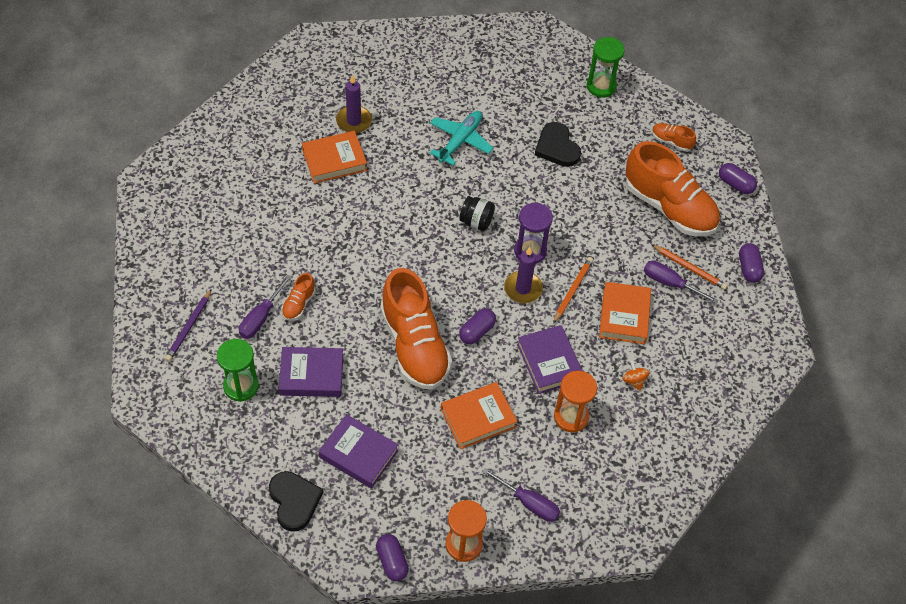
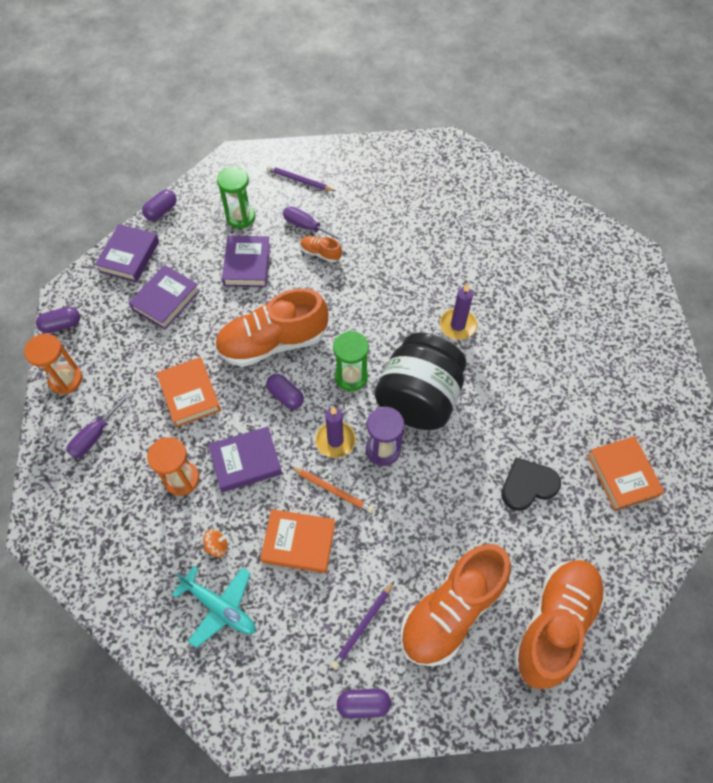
camera: 95 degrees right, 5 degrees up
(294, 501) = (129, 256): black heart -> purple book
(334, 160) = (485, 276): orange book -> orange book (622, 475)
(354, 121) = (537, 291): purple candle -> purple candle (457, 325)
(460, 141) = (524, 386): turquoise plane -> turquoise plane (220, 607)
(476, 221) = (418, 399): black jar -> black jar, size x2.38
(601, 86) = (630, 543): green hourglass -> green hourglass (351, 377)
(670, 283) = (341, 600): purple screwdriver -> none
(671, 141) = (554, 624): orange shoe -> orange shoe, size x2.36
(689, 268) = (363, 626): orange pencil -> purple pencil
(735, 184) = (494, 704): purple capsule -> purple capsule (161, 211)

